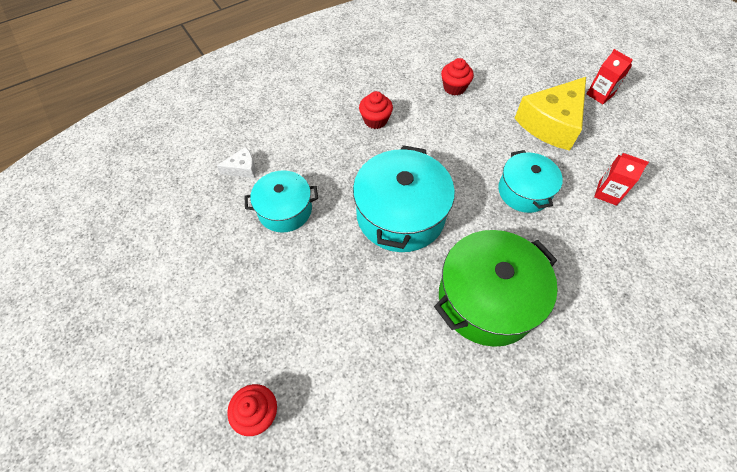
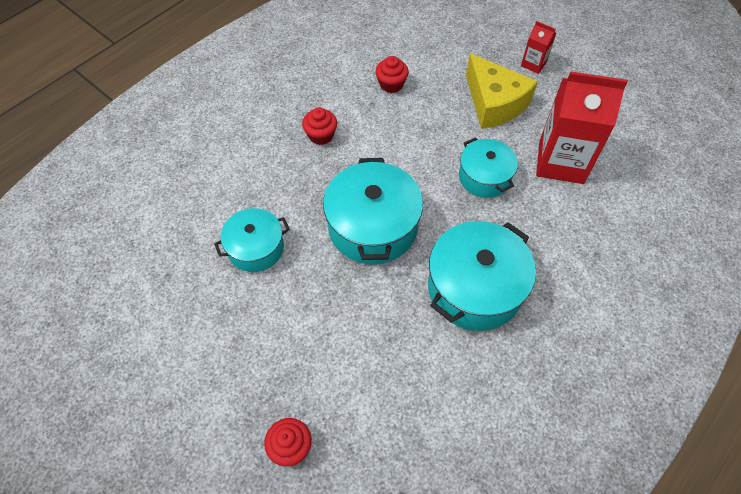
camera: 15 degrees left, 0 degrees up
(242, 168) = (198, 215): white cheese -> none
(487, 299) = (474, 288): green pot -> turquoise pot
(551, 123) = (494, 103): yellow cheese -> yellow cheese turned 60 degrees counterclockwise
(607, 193) = (561, 162): red carton -> red carton, size x2.16

